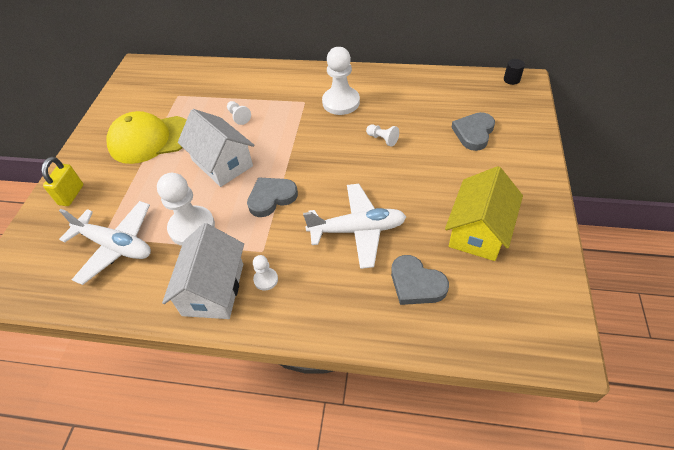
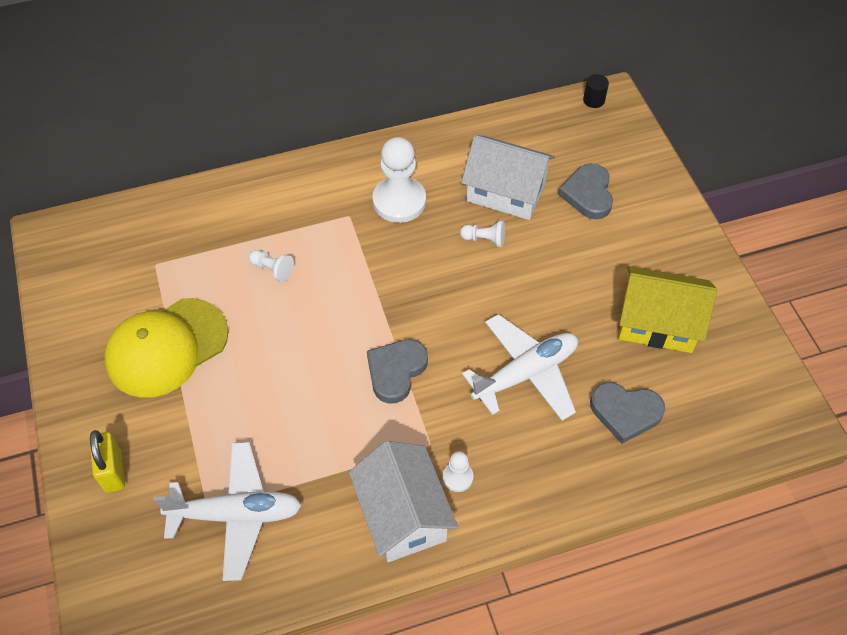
camera: 30 degrees left, 5 degrees up
(192, 227) = (320, 449): white pawn -> none
(222, 163) = (297, 346): white house -> white house (505, 192)
(478, 231) = (657, 323): yellow house -> yellow house turned 75 degrees counterclockwise

